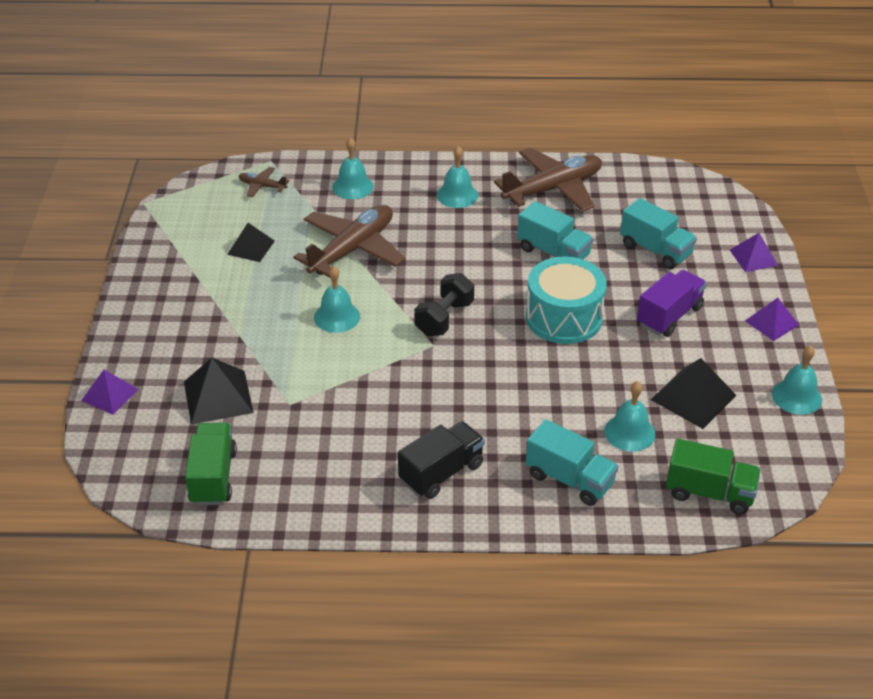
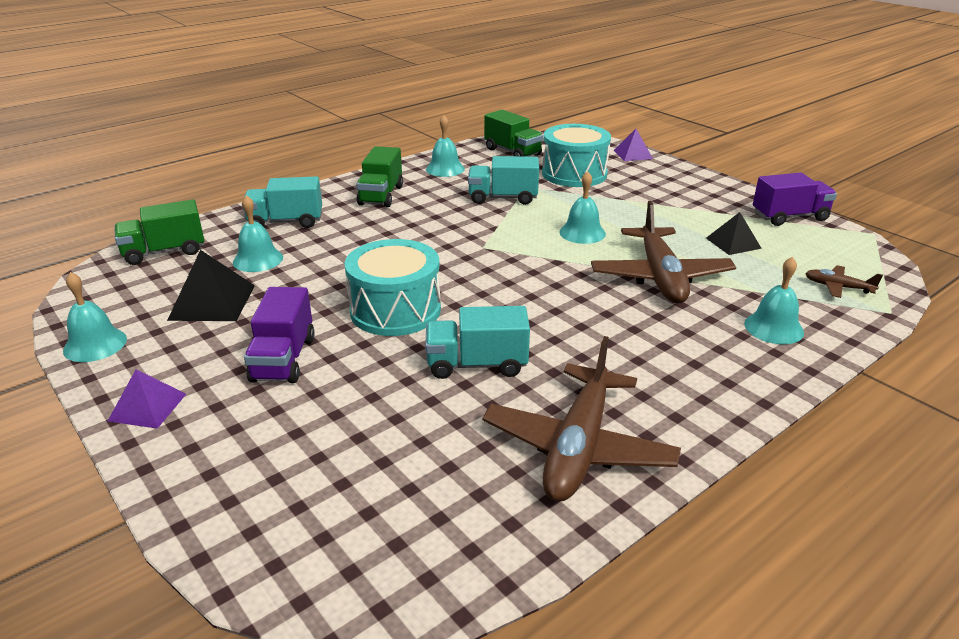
camera: 140 degrees right, 10 degrees down
(161, 245) = (789, 217): none -> purple truck
(218, 397) = (574, 174): black pyramid -> turquoise drum
(262, 186) = (838, 287): brown plane -> brown plane turned 135 degrees counterclockwise
(441, 473) = (381, 195): black truck -> green truck
(444, 318) = (500, 265): black dumbbell -> none
(457, 195) = (667, 375): turquoise bell -> turquoise bell (445, 169)
(655, 250) = (357, 428): turquoise truck -> turquoise truck (503, 198)
(753, 257) = (207, 489): purple pyramid -> none

